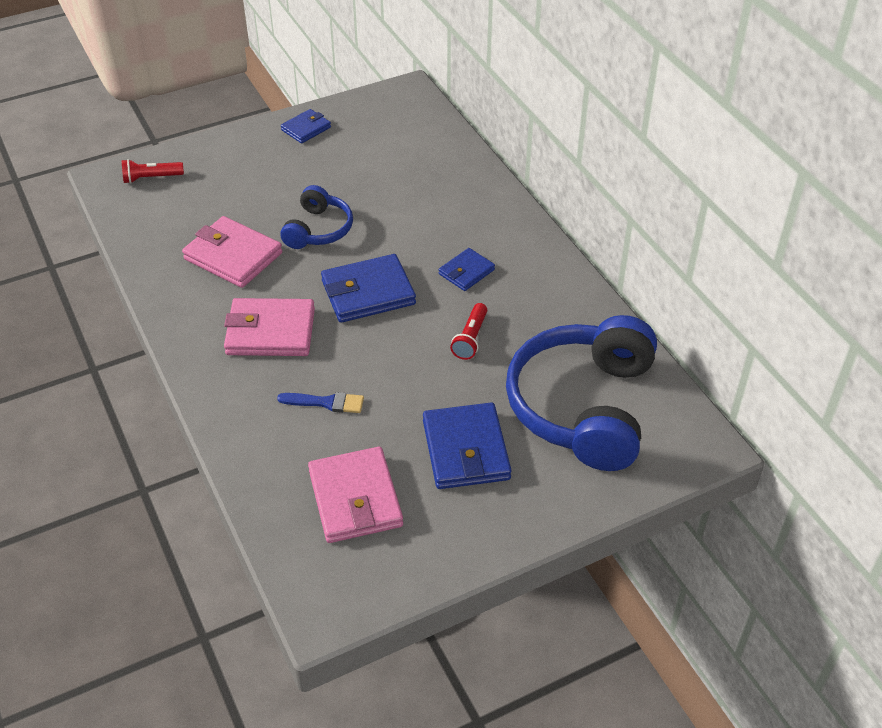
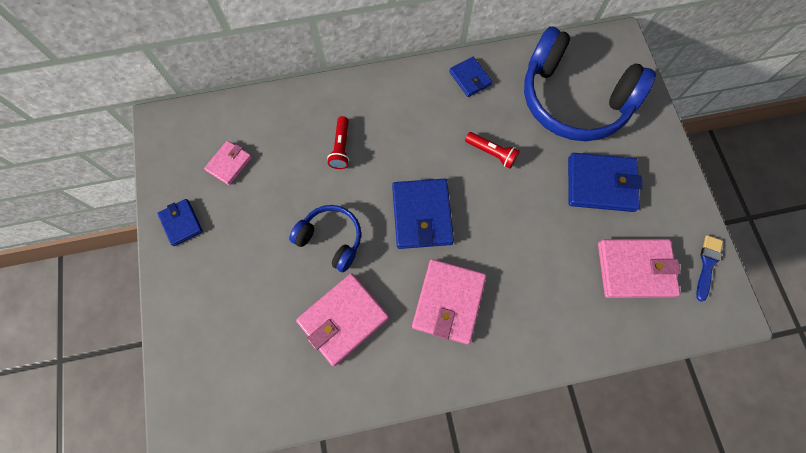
camera: 75 degrees left, 25 degrees up
(151, 178) = (200, 385): red flashlight -> red flashlight (341, 148)
(326, 402) = (537, 272): blue brush -> blue brush (707, 264)
(380, 143) = (229, 164): none -> pink wallet
(466, 272) = (418, 137): blue wallet -> blue wallet (470, 78)

